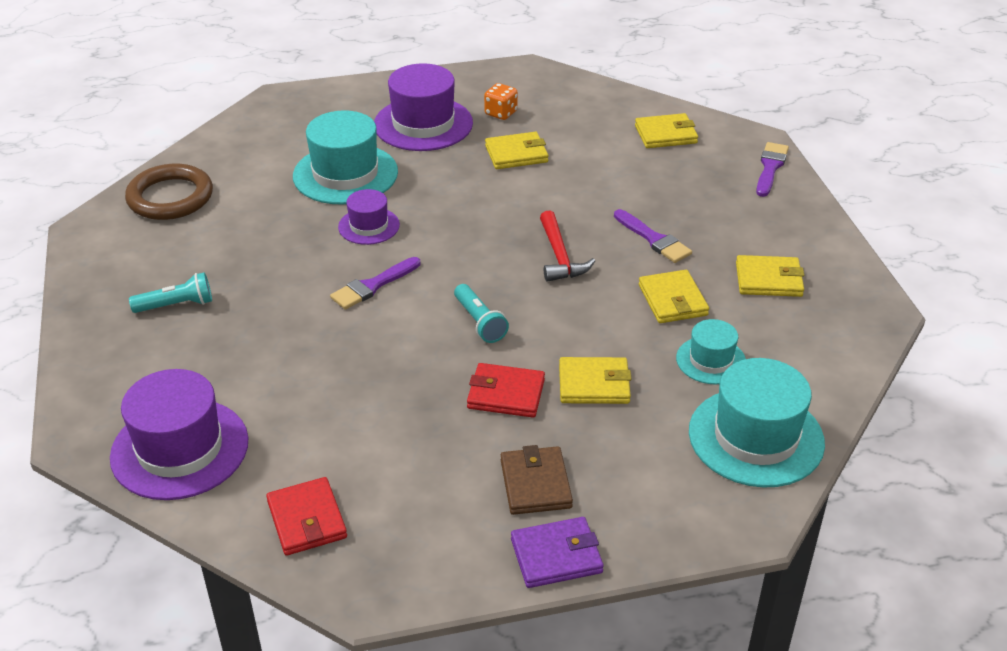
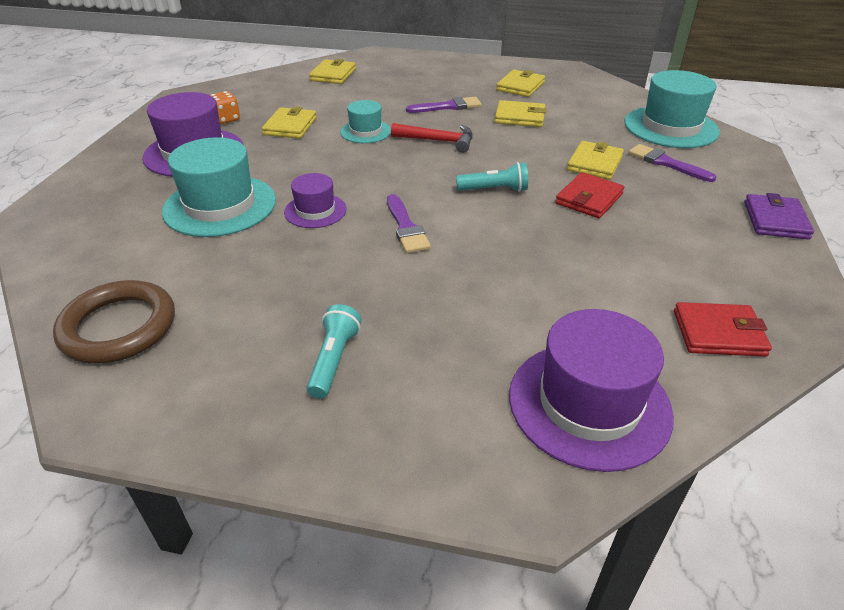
camera: 65 degrees left, 0 degrees up
(535, 484) = (696, 210): brown wallet -> none
(711, 360) = (590, 121): turquoise hat -> turquoise hat (365, 131)
(770, 167) = (406, 58): purple brush -> purple brush (666, 163)

